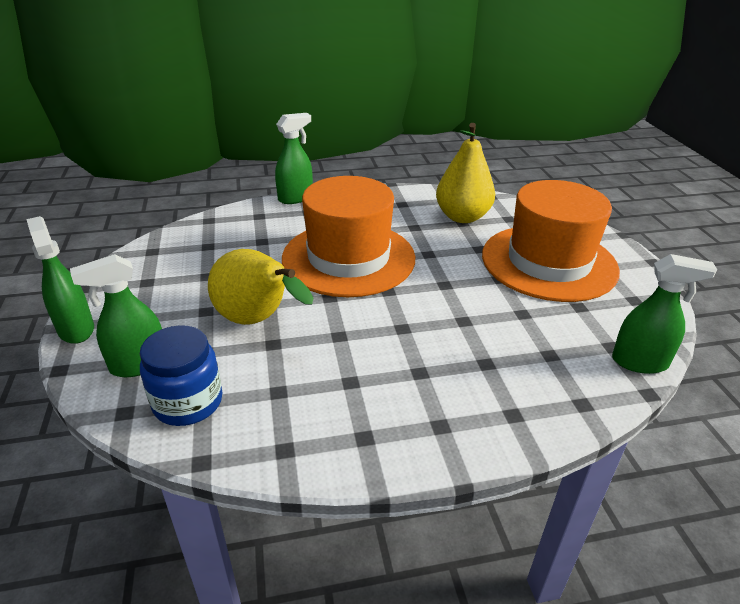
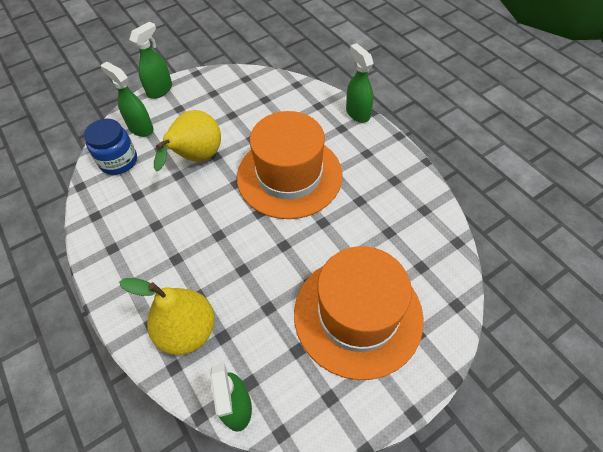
camera: 70 degrees right, 20 degrees up
(295, 198) = (357, 113): green spray bottle -> green spray bottle turned 150 degrees counterclockwise
(462, 217) = (399, 229): yellow pear -> yellow pear (188, 331)

